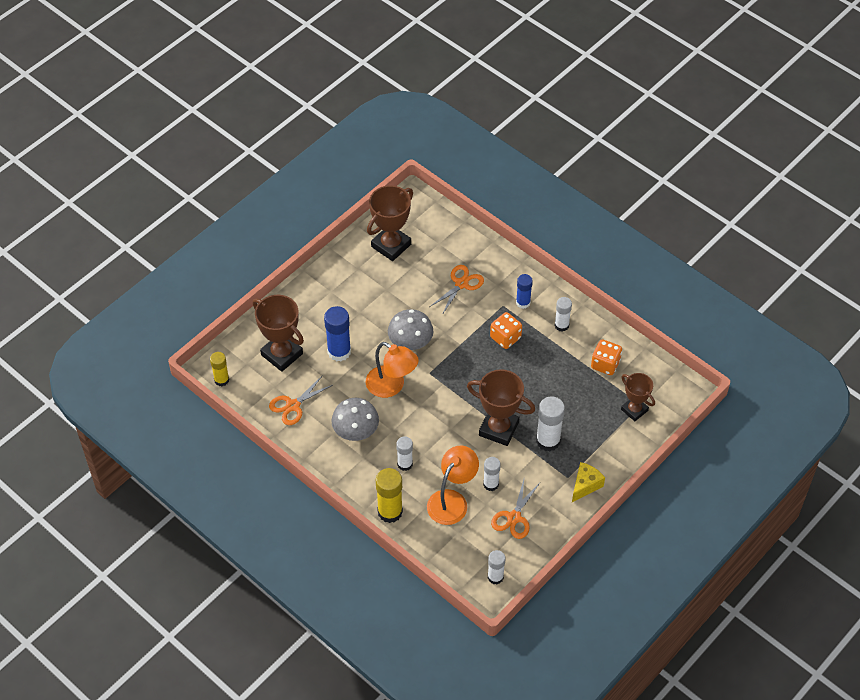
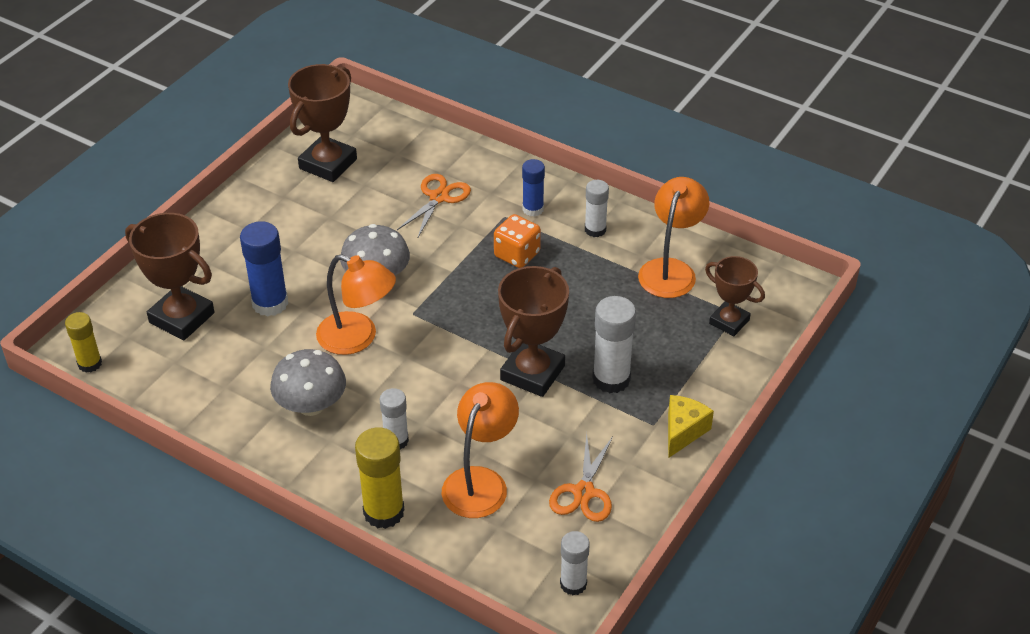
camera: 10 degrees left, 10 degrees down
(293, 405) = (207, 384): orange scissors -> none
(491, 484) = (537, 450): white glue stick -> none
(498, 429) = (532, 373): brown trophy -> brown trophy turned 75 degrees counterclockwise
(605, 364) = (670, 270): orange dice -> orange lamp

